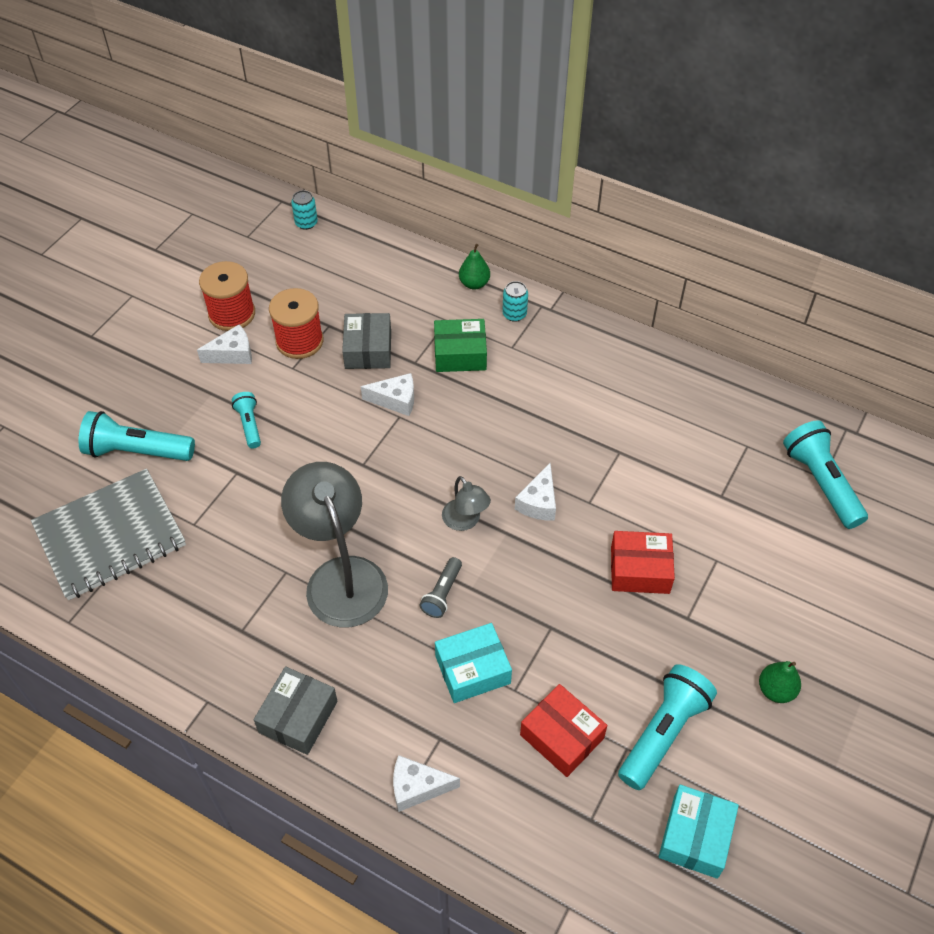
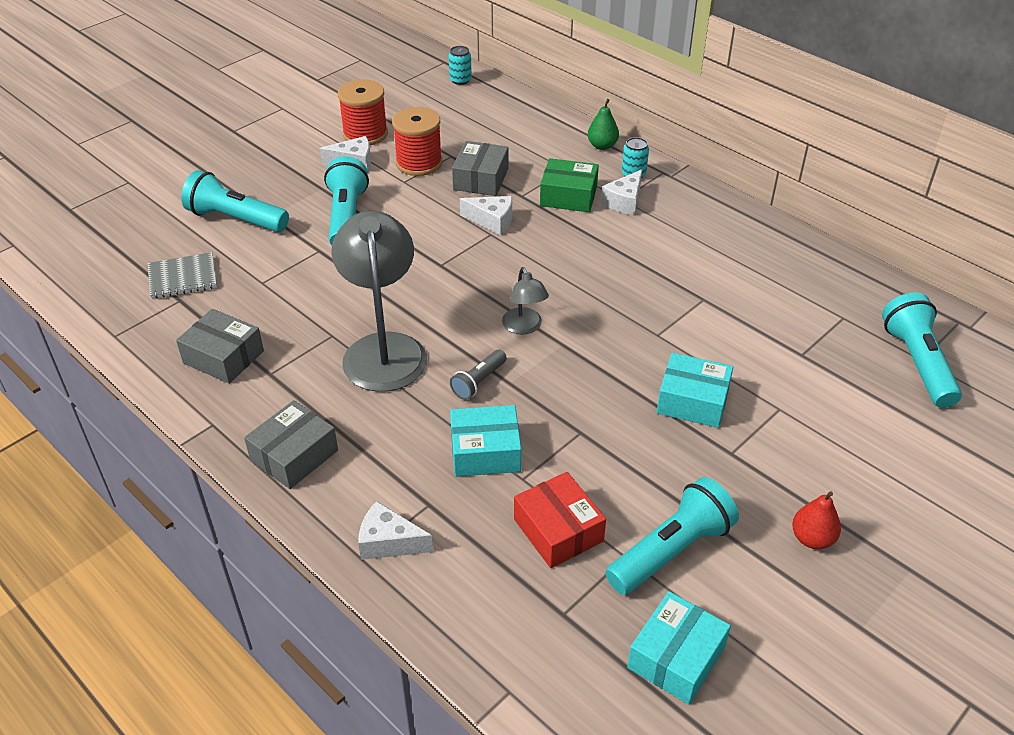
camera: 15 degrees right, 10 degrees down
(110, 536) = (183, 278): grey notebook -> grey notebook, size x0.53
(188, 622) = (223, 357): none -> grey box
(249, 425) = (346, 217): turquoise flashlight -> turquoise flashlight, size x1.82
(538, 502) = (605, 325): white cheese -> white cheese (624, 201)
(640, 570) = (692, 401): red box -> turquoise box
(776, 690) = (812, 539): green pear -> red pear

